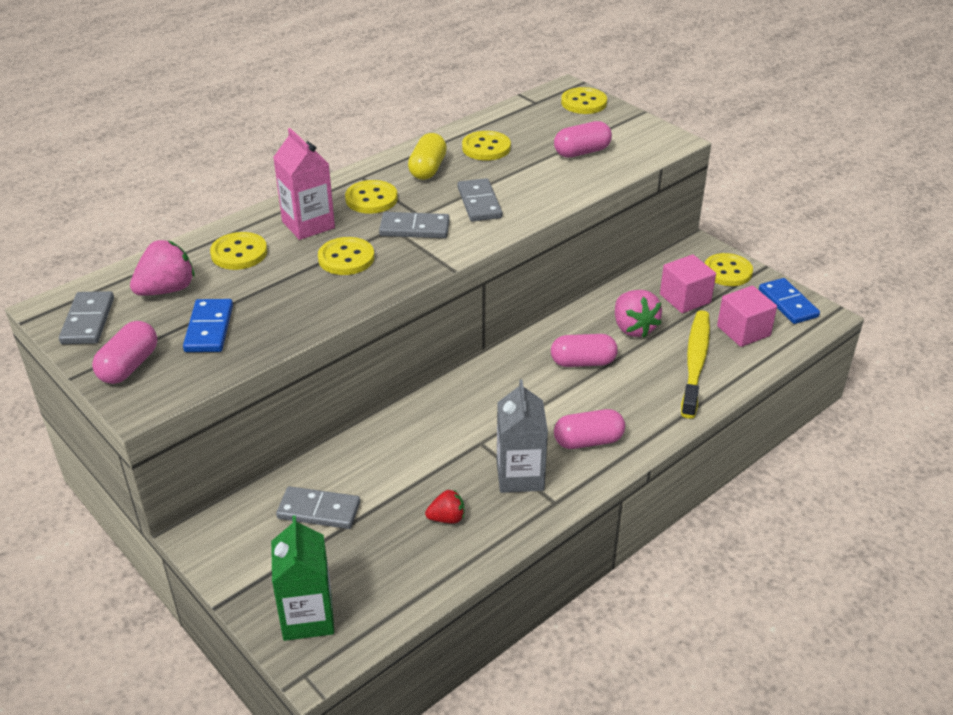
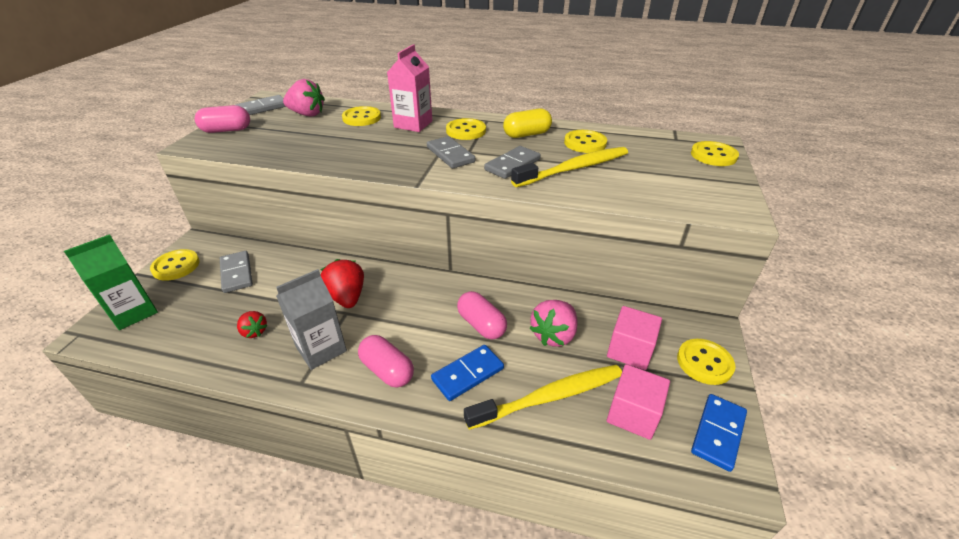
camera: 55 degrees right, 0 degrees up
(209, 328) = (278, 136): blue domino -> blue domino (468, 374)
(346, 258) = (389, 146): yellow button -> yellow button (176, 266)
(456, 434) = (347, 297): none -> red strawberry
(525, 175) = (574, 168): none -> yellow toothbrush
(582, 152) = (644, 178): pink capsule -> none

